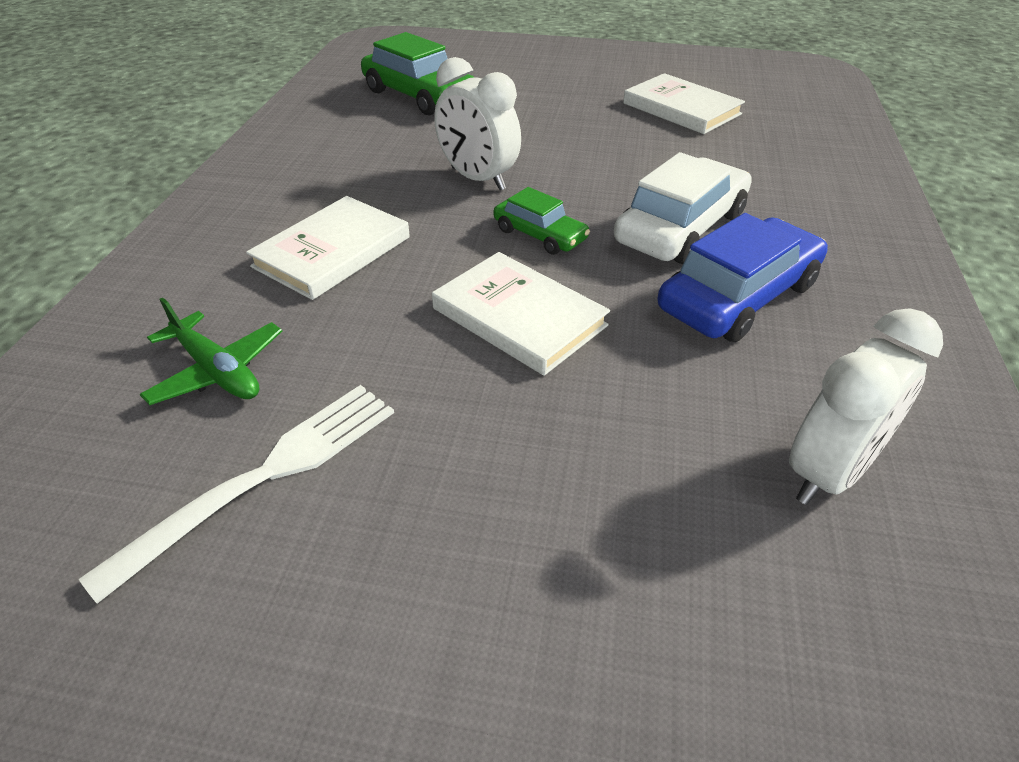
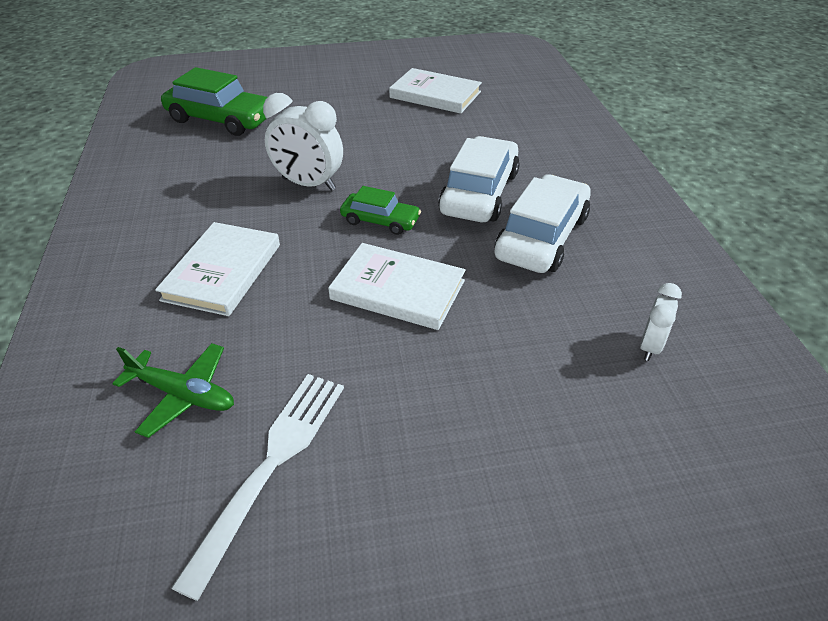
camera: 20 degrees left, 0 degrees up
(738, 296) = (542, 237): blue car -> white car
(829, 472) = (650, 346): white clock -> white clock, size x0.57

